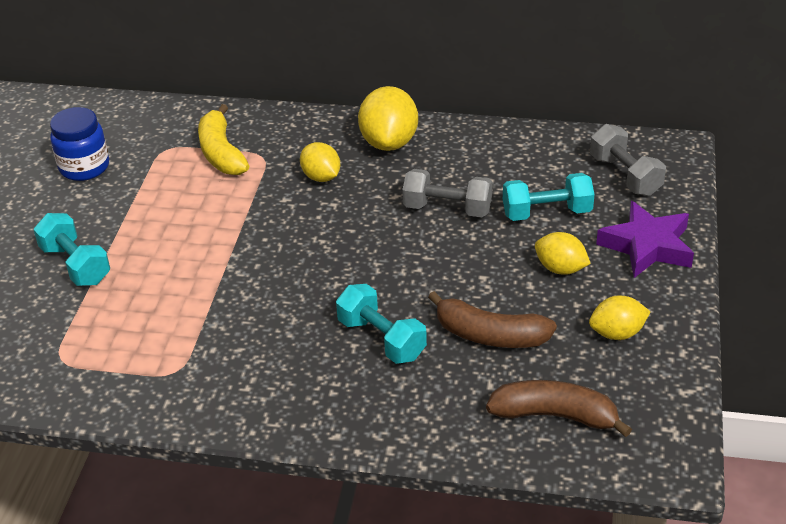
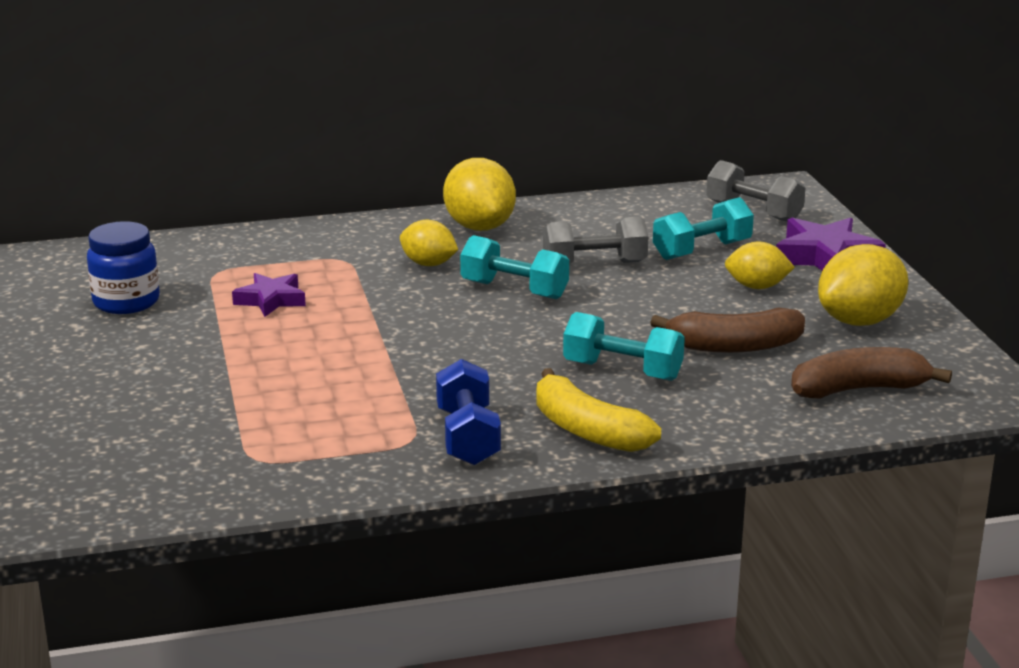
camera: 25 degrees left, 15 degrees down
(75, 265) = (197, 381): turquoise dumbbell -> turquoise dumbbell (514, 290)
(182, 190) = (271, 300): none -> purple star
(217, 380) = (467, 437): none -> blue dumbbell
(221, 153) = (289, 264): yellow banana -> yellow banana (587, 430)
(617, 333) = (859, 321): yellow lemon -> yellow lemon, size x1.61

